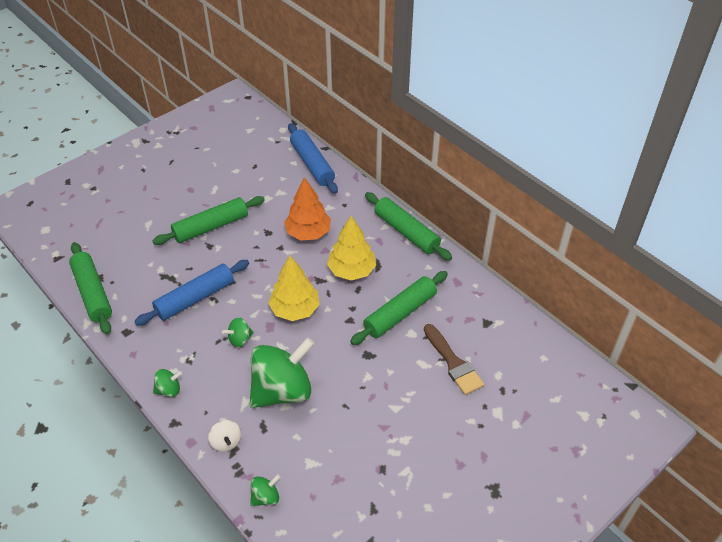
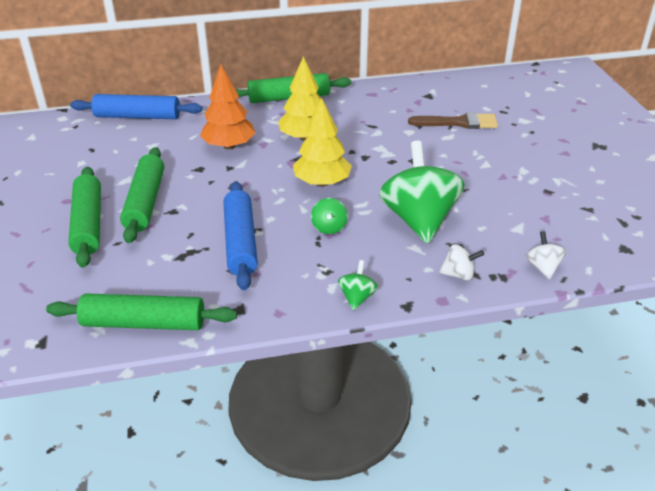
camera: 60 degrees left, 10 degrees down
(265, 497) = (543, 267): green spinning top -> white spinning top
(400, 313) = (381, 130): green rolling pin -> green rolling pin (88, 224)

